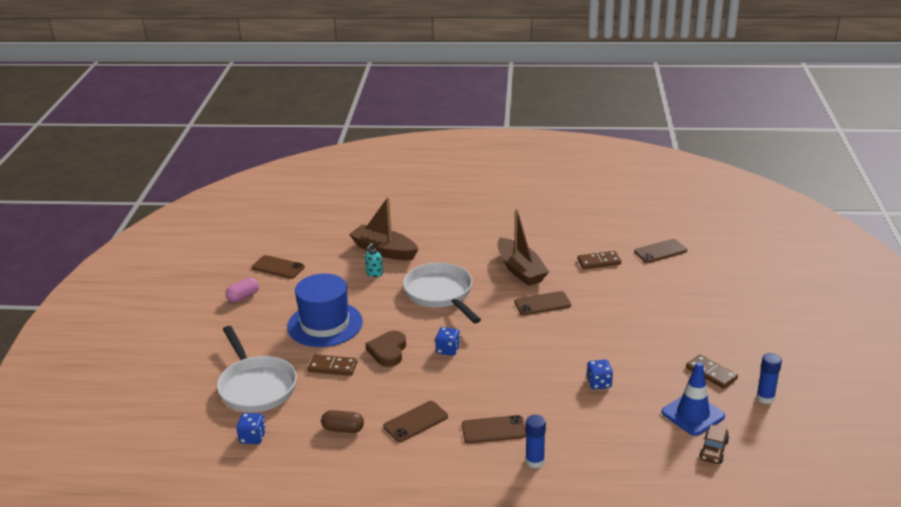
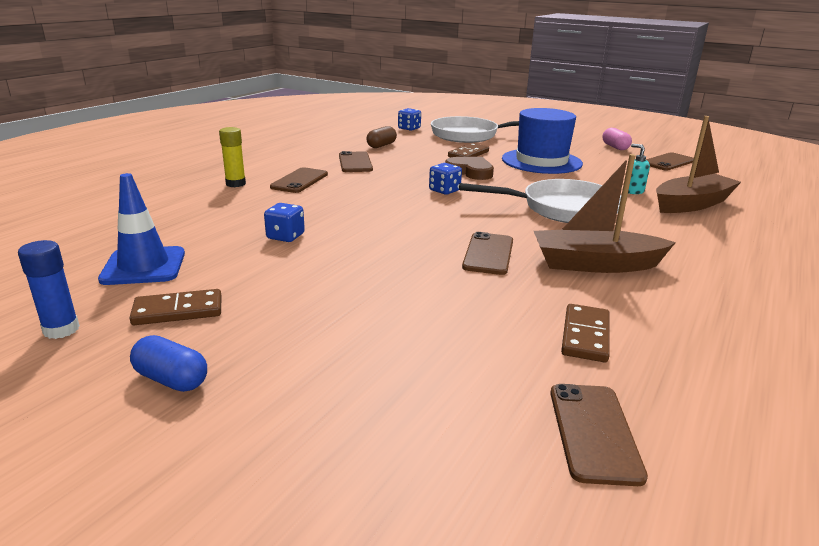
camera: 115 degrees right, 5 degrees down
(535, 461) = (235, 184): blue glue stick -> yellow glue stick
(713, 450) = (79, 255): brown car -> none
(748, 345) = (171, 379): none -> blue capsule

